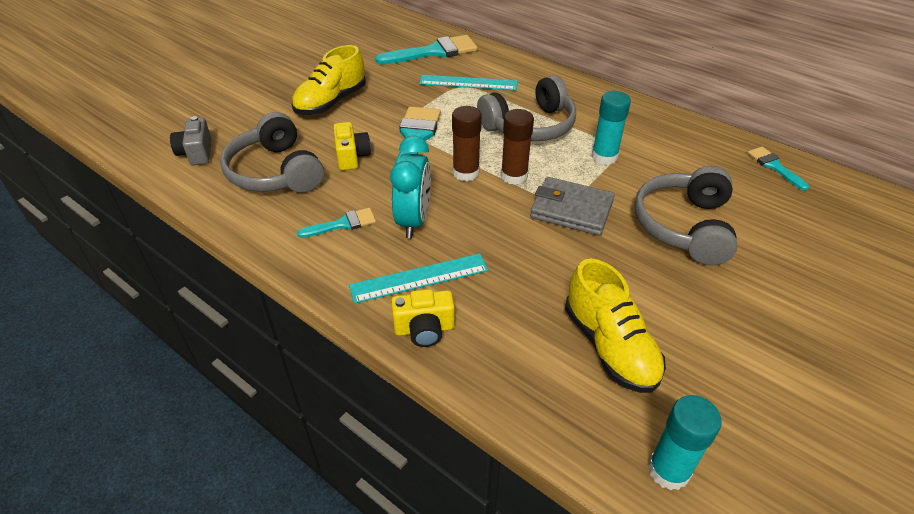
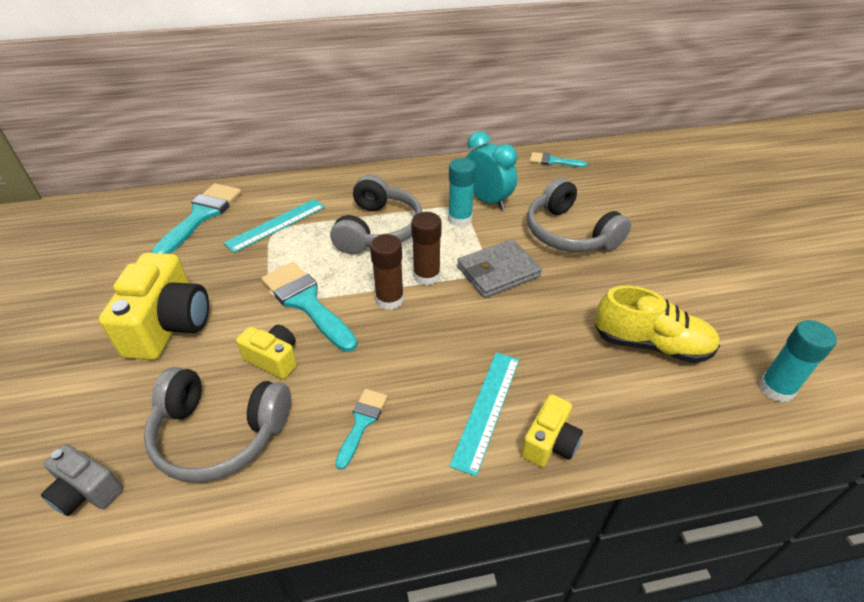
camera: 50 degrees left, 0 degrees up
(331, 102) = (169, 325): yellow shoe -> yellow camera
(414, 221) = (412, 369): turquoise clock -> turquoise clock (487, 200)

